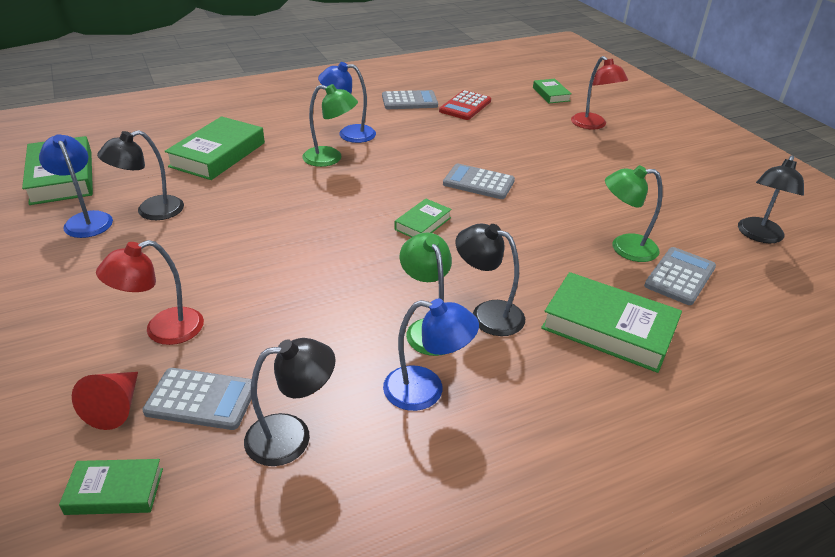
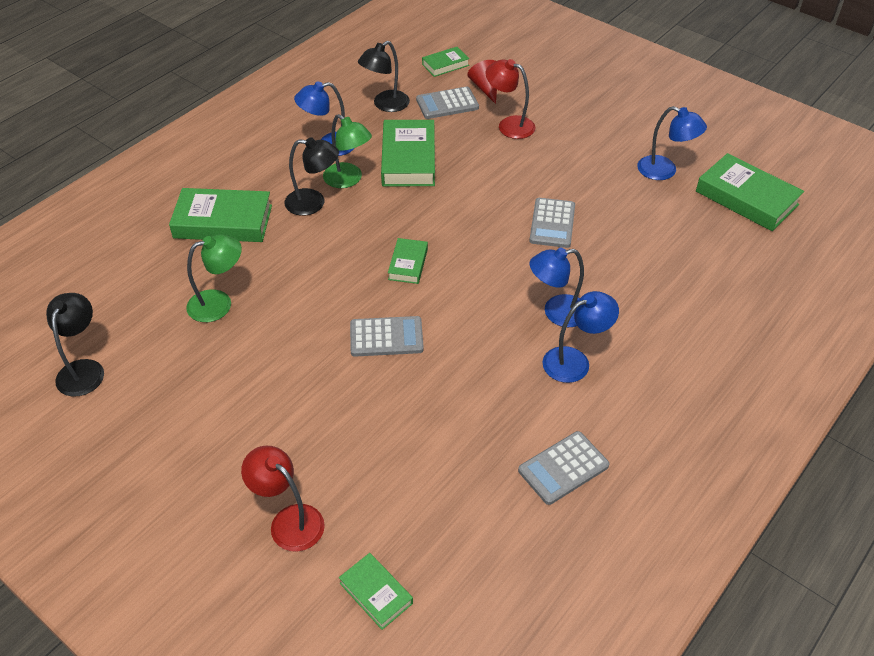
camera: 155 degrees right, 10 degrees up
(151, 211) = (631, 194): black lamp -> none
(163, 330) = (509, 125): red lamp -> red lamp turned 90 degrees counterclockwise
(218, 154) = (664, 274): green book -> green book (408, 159)
(330, 158) = (556, 313): green lamp -> blue lamp
(465, 106) = (483, 490): red calculator -> none
(680, 276) = (167, 288): grey calculator -> grey calculator (552, 223)

